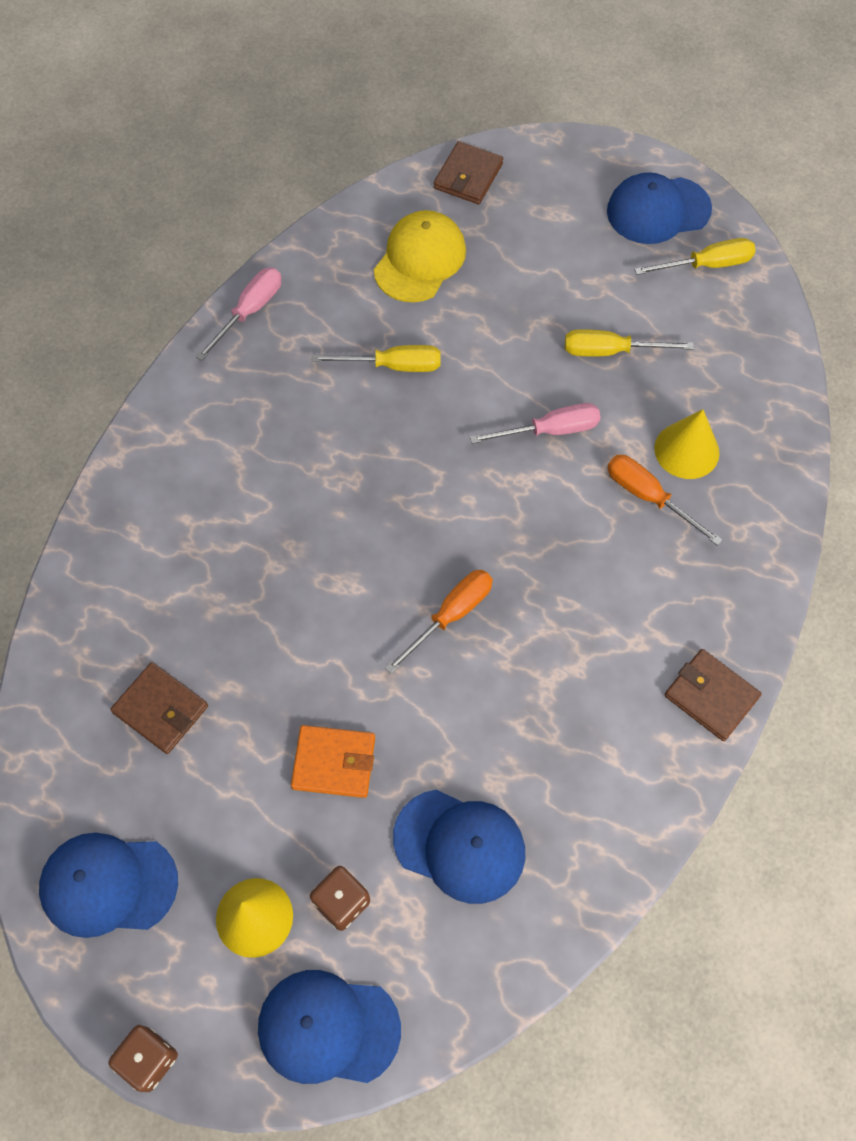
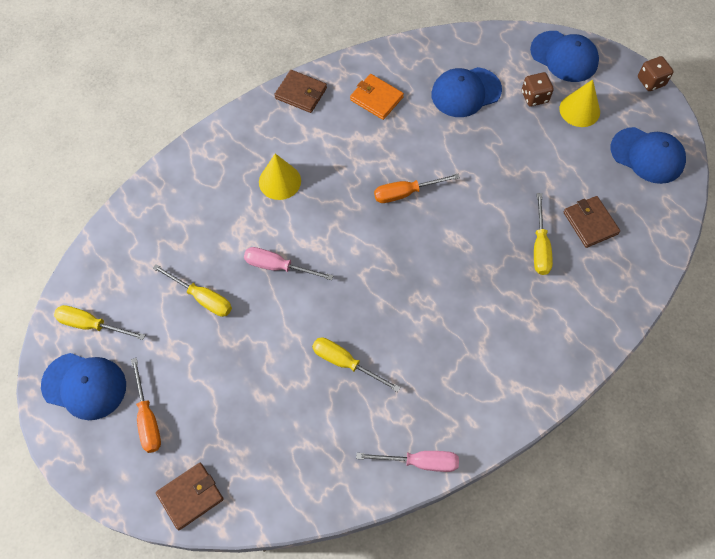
camera: 150 degrees left, 0 degrees up
(220, 634) = (540, 246): none -> yellow screwdriver
(250, 311) = (420, 462): pink screwdriver -> pink screwdriver turned 150 degrees counterclockwise
(334, 763) = (508, 154): orange wallet -> orange wallet (376, 98)
(420, 260) = (275, 438): yellow cap -> none
(460, 845) = (466, 92): blue cap -> blue cap turned 75 degrees counterclockwise
(648, 497) = (252, 199): orange screwdriver -> orange screwdriver (147, 418)
(686, 450) = (210, 214): yellow cone -> yellow cone (280, 181)
(711, 696) = (301, 93): brown wallet -> brown wallet turned 45 degrees counterclockwise

